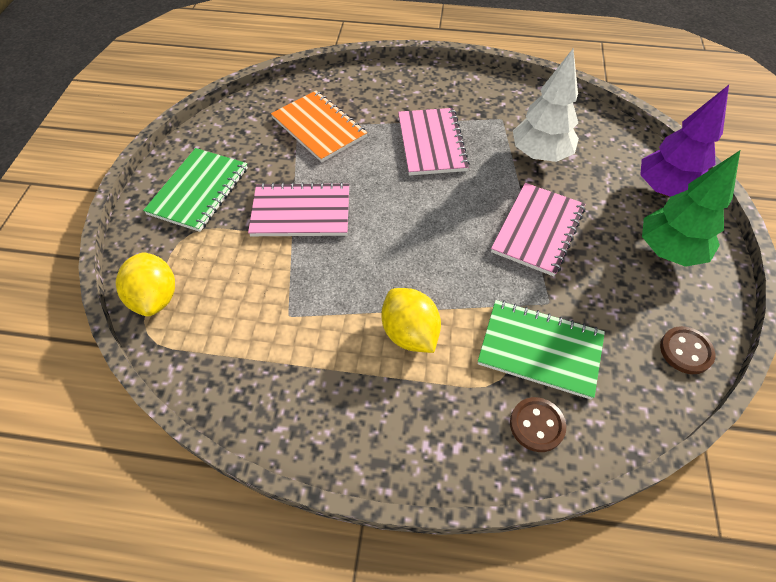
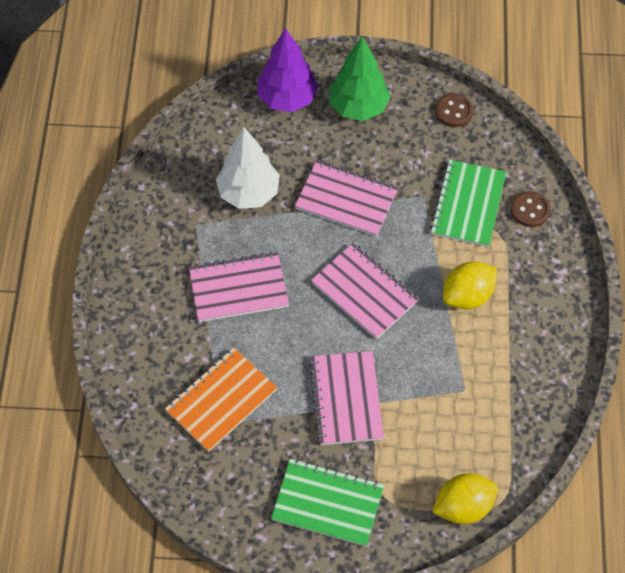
camera: 95 degrees left, 5 degrees up
(421, 236) = (364, 292): none -> pink notebook

